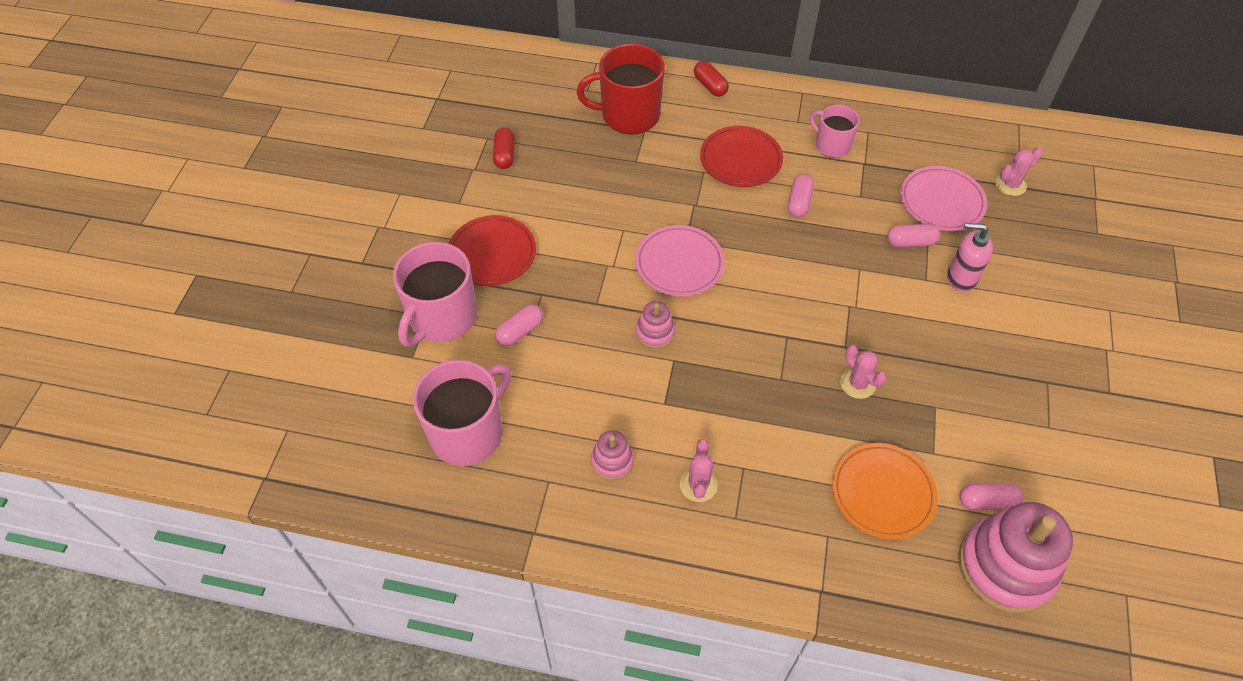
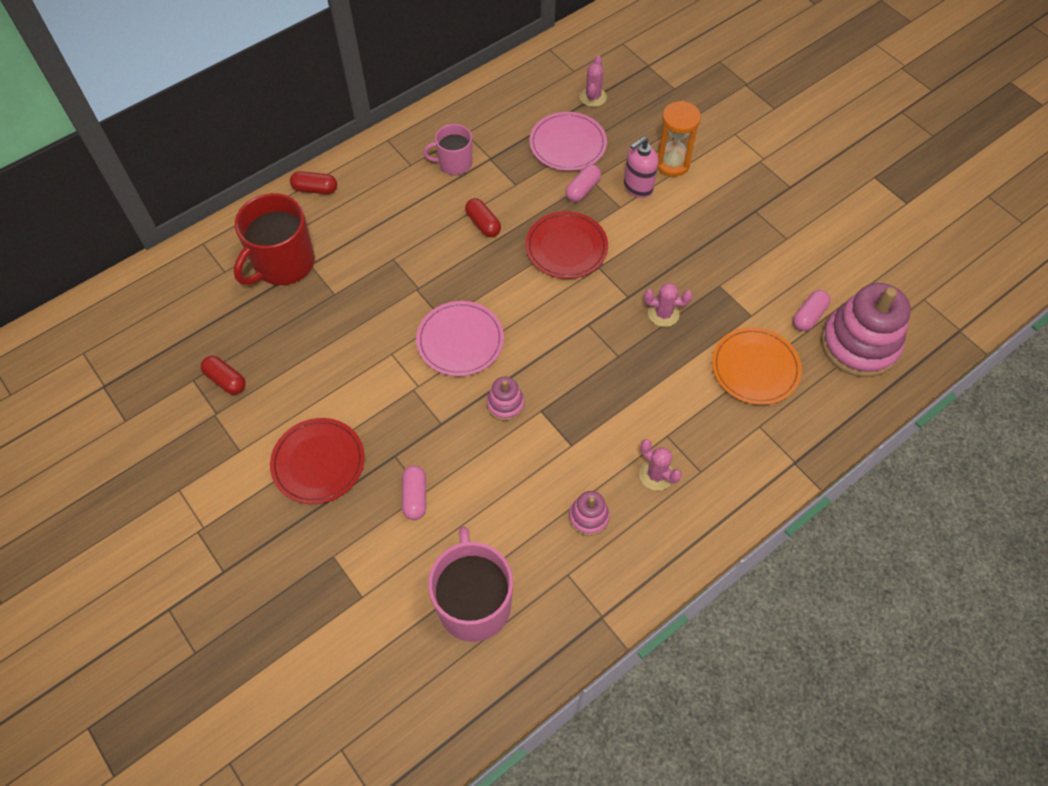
camera: 50 degrees left, 5 degrees up
(442, 318) = (345, 546): pink mug -> none
(740, 159) = (407, 227): red plate -> red plate (566, 248)
(799, 202) = (483, 224): pink capsule -> red capsule
(1017, 285) = (672, 163): none -> orange hourglass

